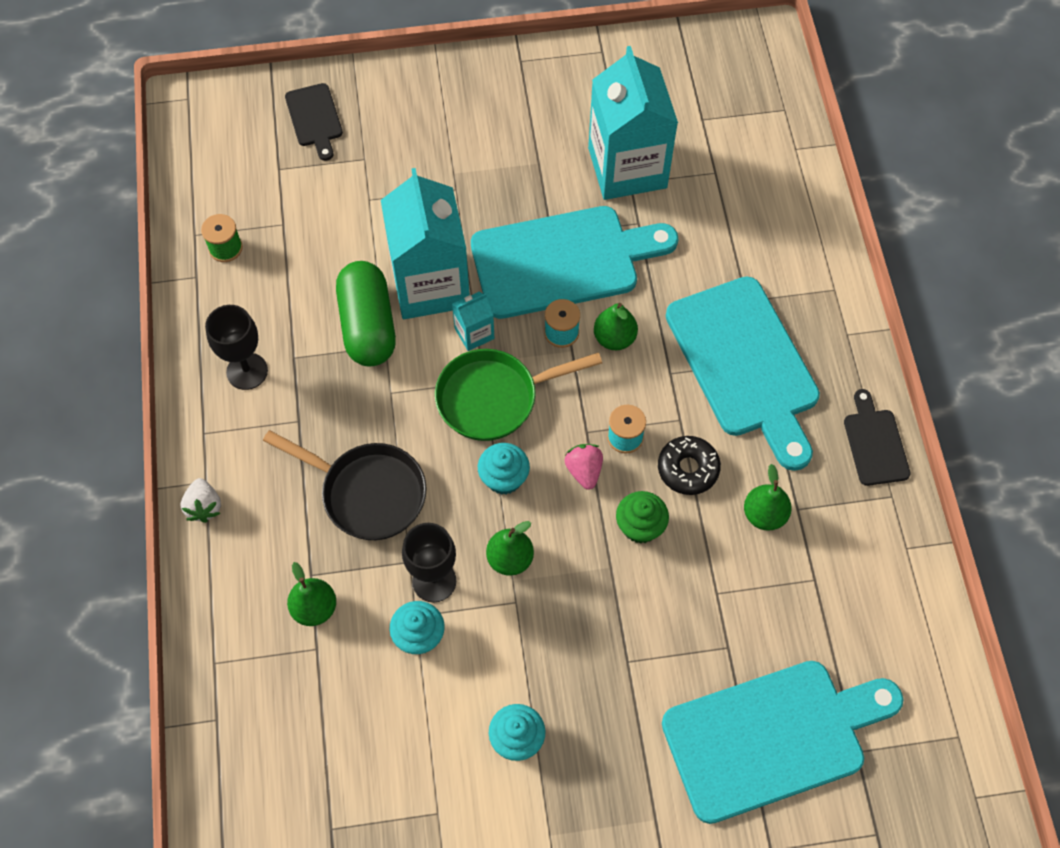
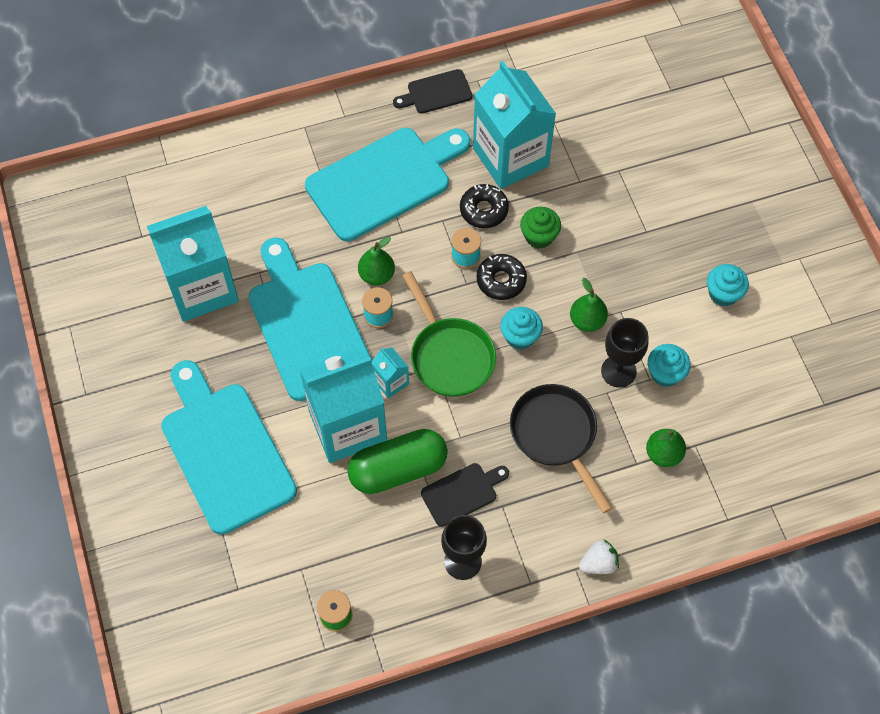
camera: 100 degrees left, 0 degrees up
(315, 118) = (173, 569): black cutting board -> black cutting board (462, 493)
(368, 493) = (556, 435): black pan -> black pan turned 45 degrees counterclockwise
(584, 471) = (501, 280): pink strawberry -> black donut
(764, 515) = (510, 157): green pear -> turquoise carton
(772, 737) = (675, 138): turquoise cutting board -> turquoise cutting board (224, 451)

